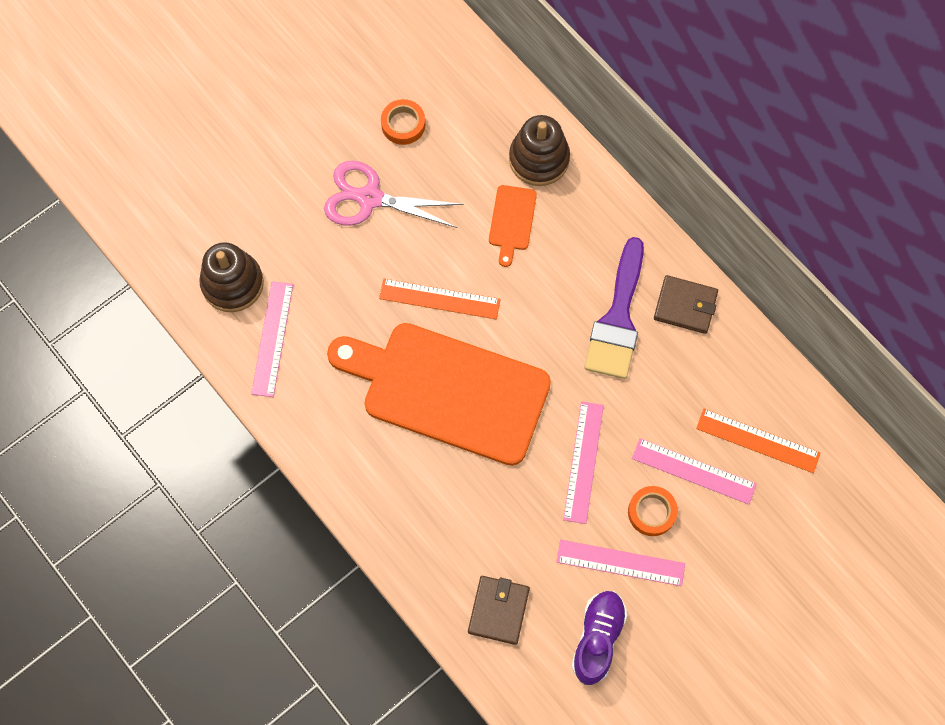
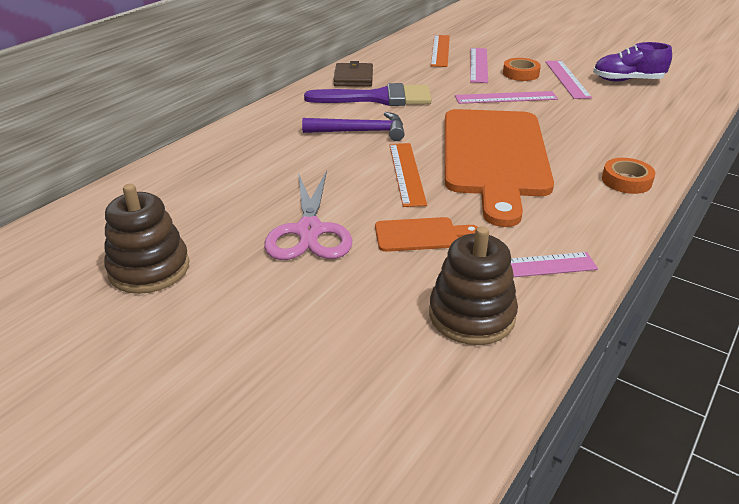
camera: 105 degrees left, 35 degrees down
(403, 124) = (206, 224): orange tape -> orange tape (626, 181)
(498, 610) = (652, 113): brown wallet -> none
(512, 221) = (307, 149): orange cutting board -> orange cutting board (420, 235)
(537, 279) = (361, 131): none -> purple hammer
(539, 159) = (236, 145): brown stacking toy -> brown stacking toy (149, 269)

